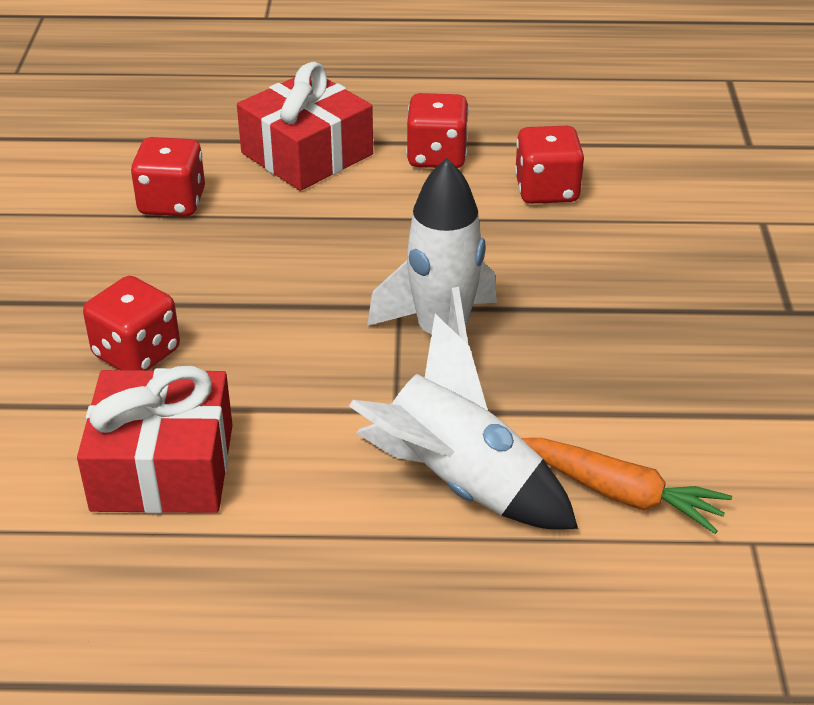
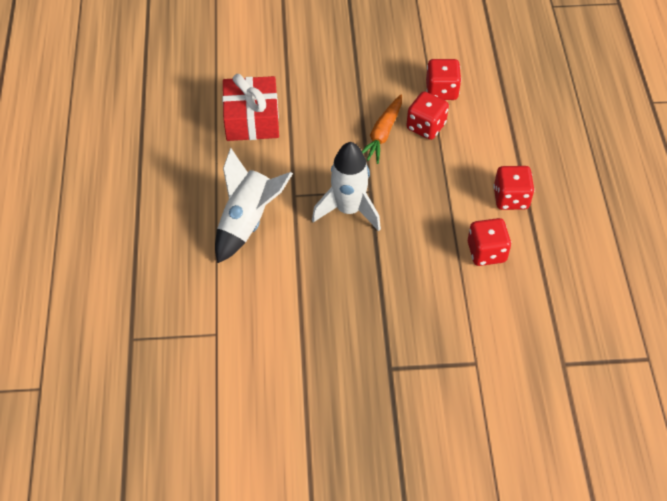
camera: 85 degrees right, 15 degrees up
(137, 353) = (323, 98): red dice -> red dice (426, 126)
(307, 154) = (499, 139): red gift -> none
(620, 493) = (244, 282): orange carrot -> orange carrot (382, 134)

